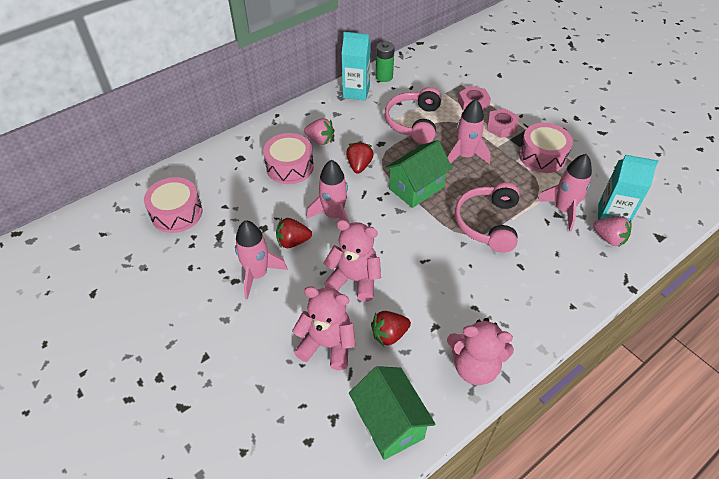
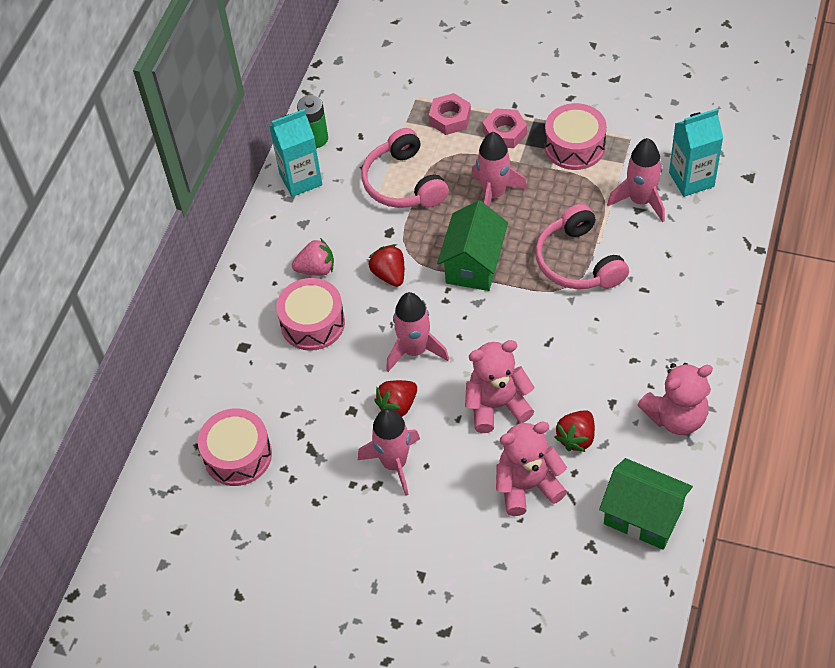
camera: 30 degrees left, 5 degrees up
(609, 238) = (704, 207): pink strawberry -> none

